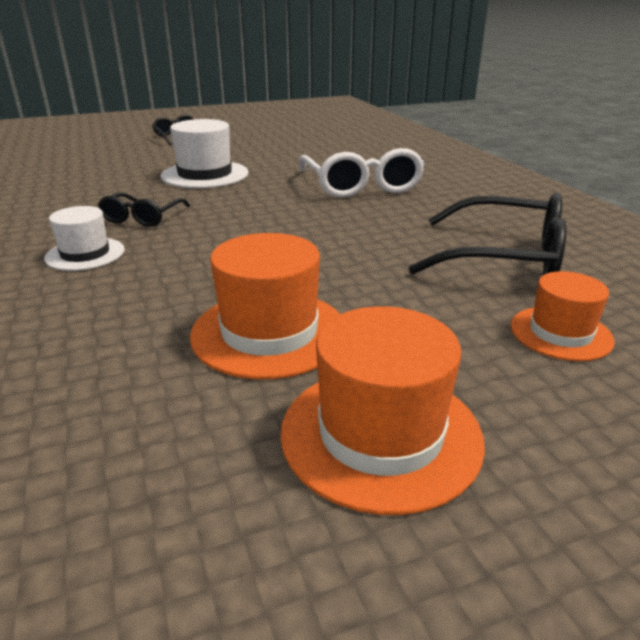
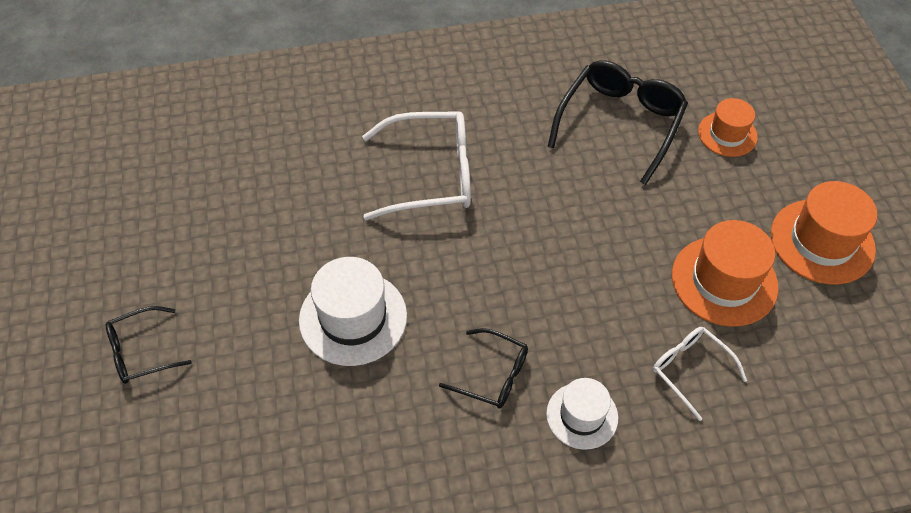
camera: 80 degrees left, 25 degrees up
(125, 310) = (690, 370): none -> white glasses

